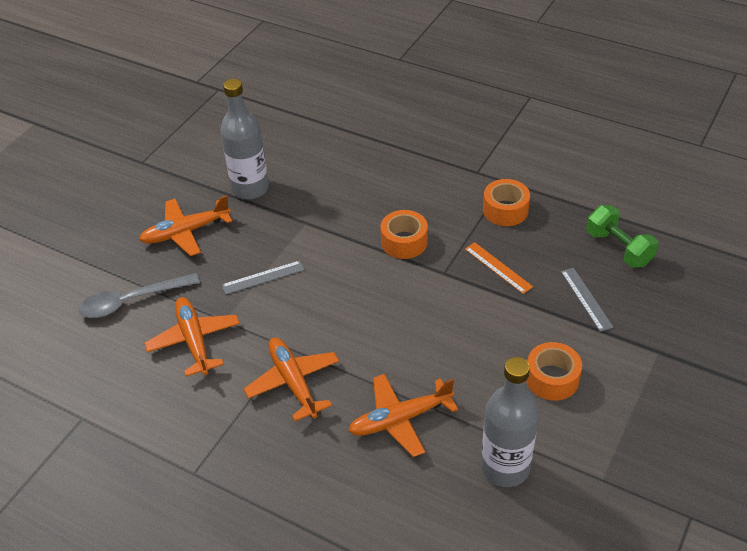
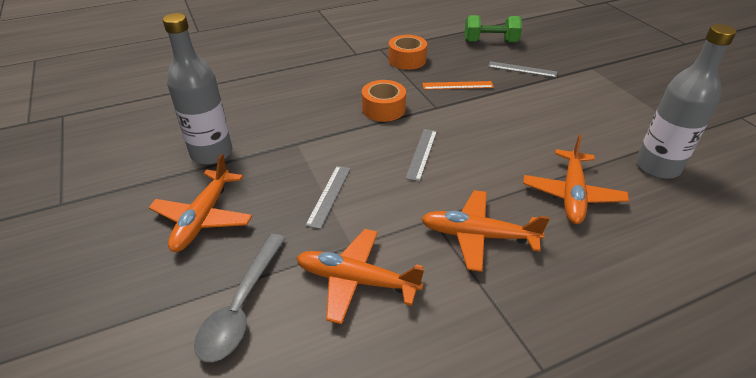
camera: 55 degrees left, 5 degrees down
(363, 299) = (421, 154): none -> grey ruler
(552, 378) = (583, 111): orange tape -> none

